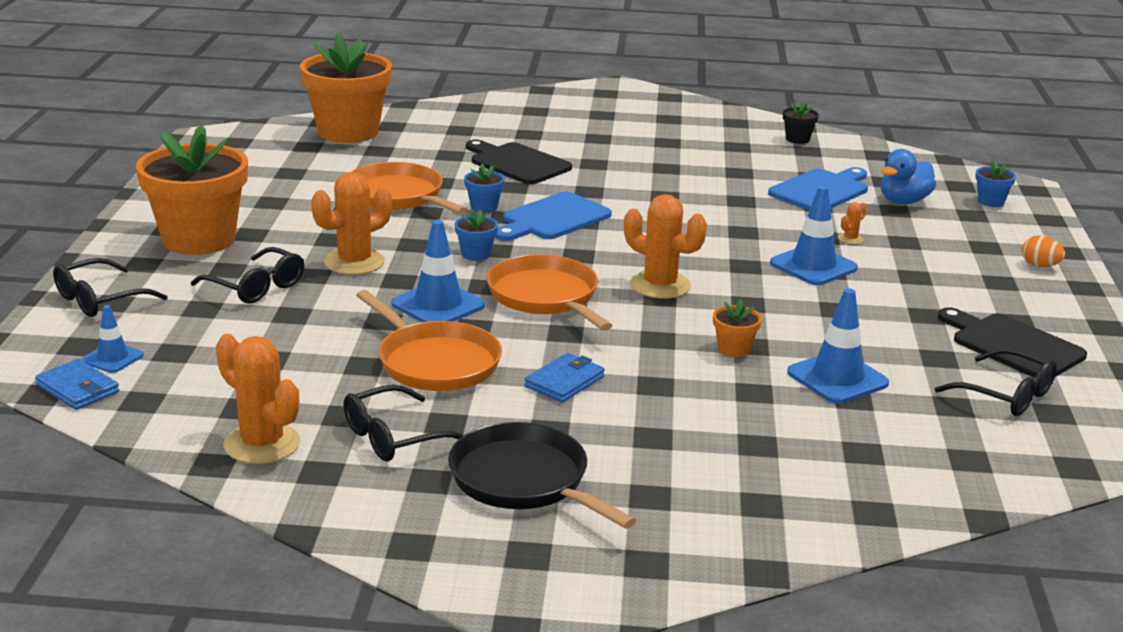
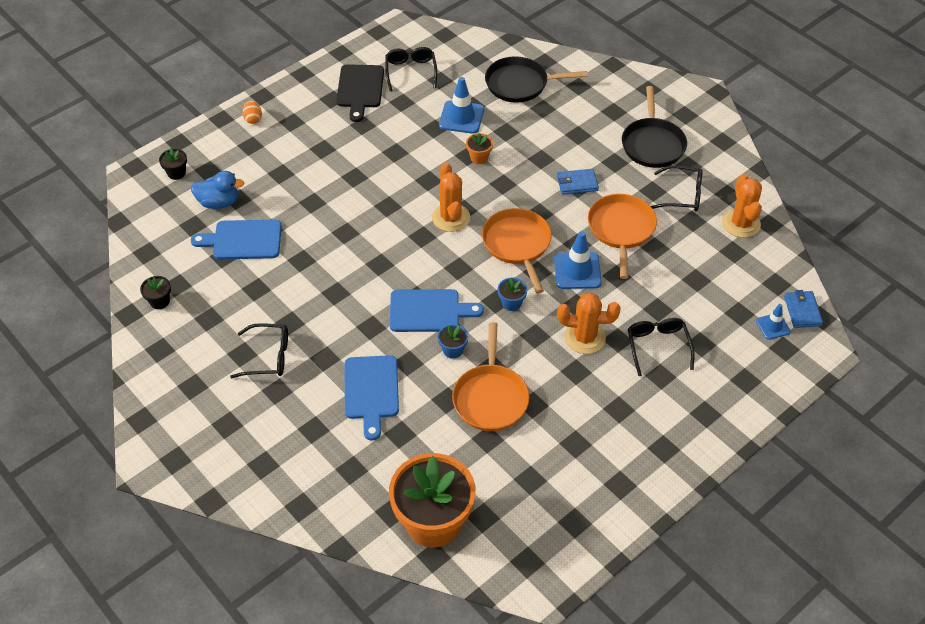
camera: 135 degrees left, 25 degrees up
(100, 300) = (751, 387): black glasses -> black glasses (268, 357)
(199, 239) = (655, 422): orange flower pot -> none
(517, 163) = (371, 391): black cutting board -> blue cutting board
(545, 297) = (517, 244): orange pan -> orange pan turned 150 degrees clockwise
(813, 266) = (356, 185): blue traffic cone -> none
(845, 458) = (520, 84): none -> black pan
(850, 239) = (303, 192): orange cactus -> none
(990, 201) = (176, 173): blue flower pot -> black flower pot

